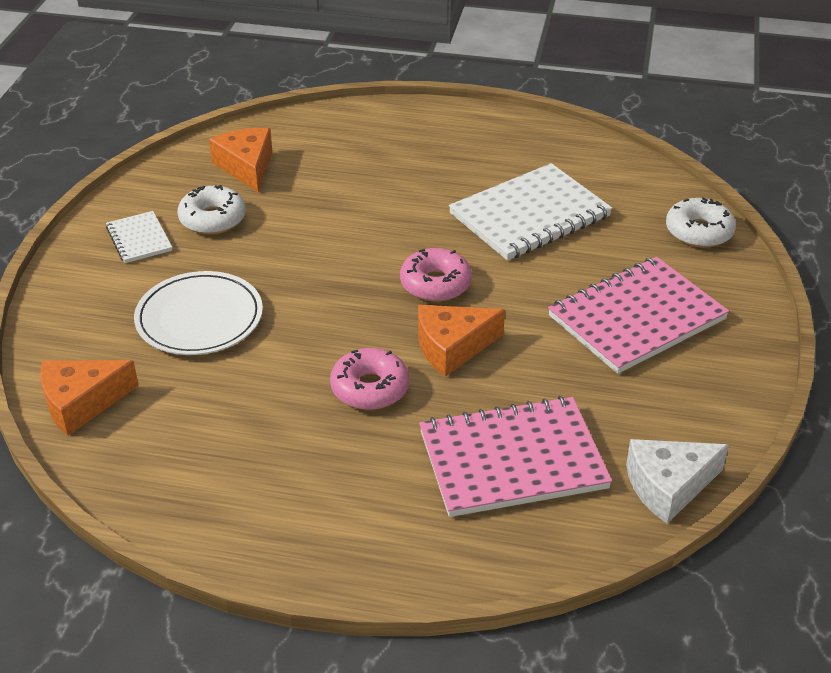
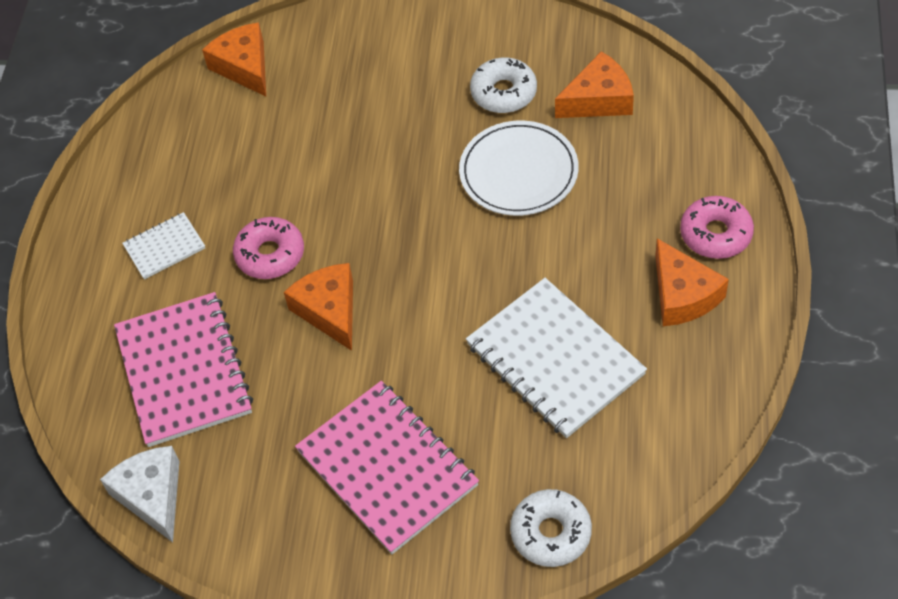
camera: 90 degrees right, 15 degrees up
(139, 239) = (463, 47): white notebook -> white notebook (164, 247)
(199, 318) = (355, 116): white plate -> white plate (518, 172)
(435, 284) = (423, 286): pink donut -> pink donut (715, 234)
(474, 147) = (682, 295): none -> orange cheese

